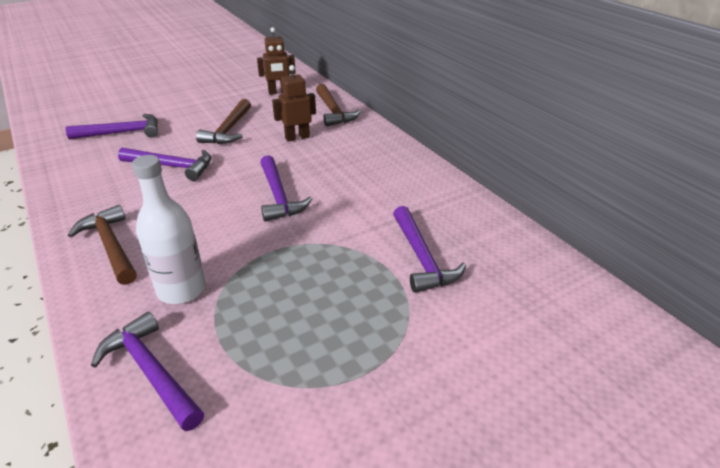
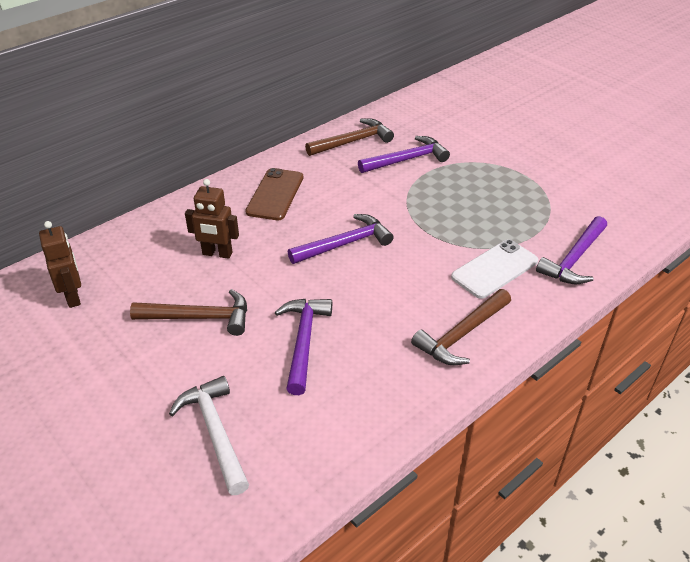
camera: 100 degrees left, 5 degrees up
(122, 133) = (215, 433): purple hammer -> white hammer
(181, 289) = (495, 269): white bottle -> white phone
(297, 137) = (217, 254): brown robot -> brown robot turned 45 degrees counterclockwise
(333, 111) = (143, 236): brown hammer -> brown hammer (352, 142)
(371, 166) = (275, 194): none -> brown phone

